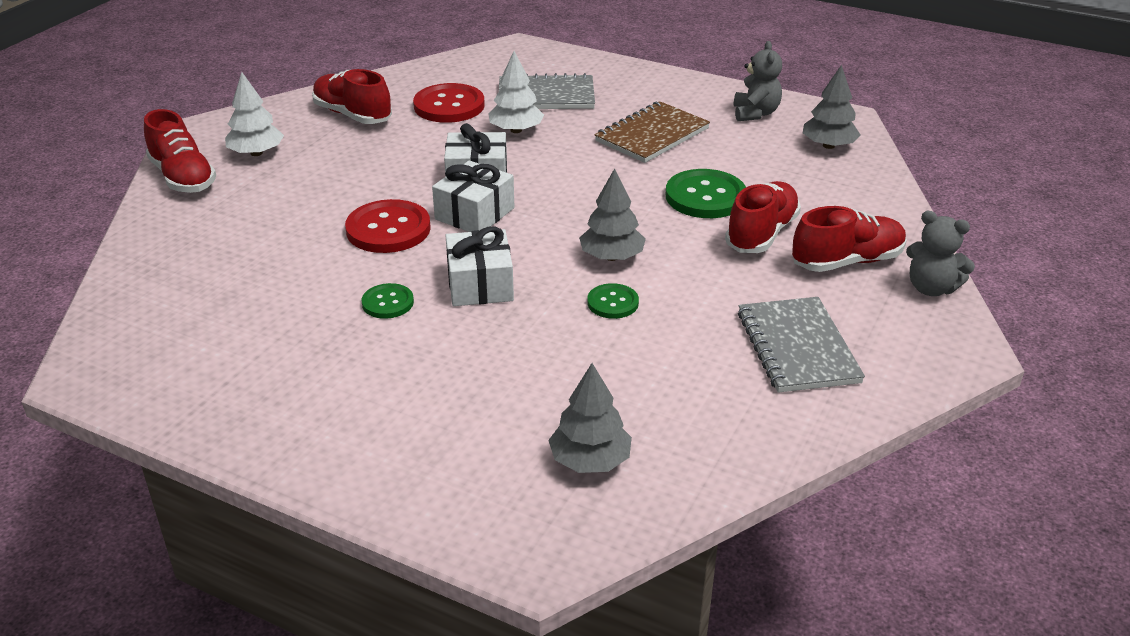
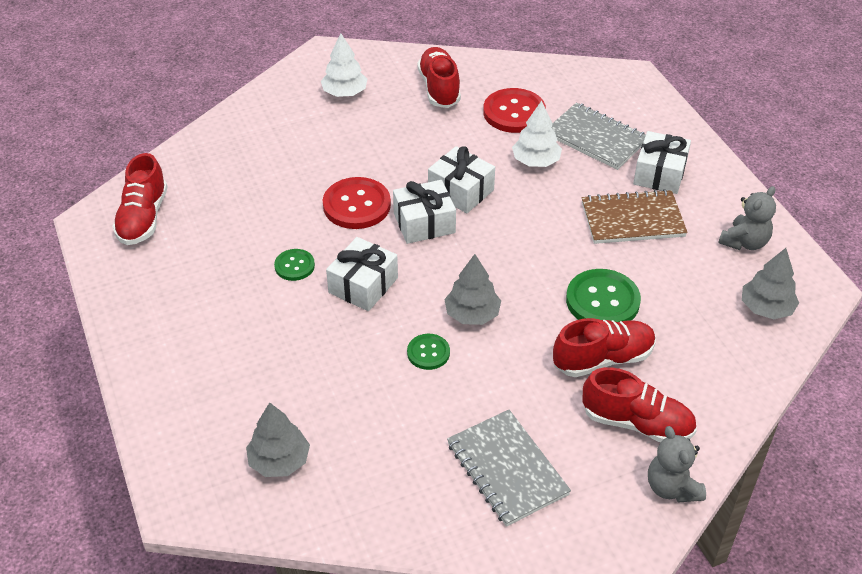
camera: 40 degrees right, 10 degrees up
(183, 178) = (282, 92): red shoe -> red shoe (143, 218)
(631, 98) = (659, 174): none -> white gift
(797, 347) = (507, 469): grey notebook -> grey notebook turned 60 degrees counterclockwise

